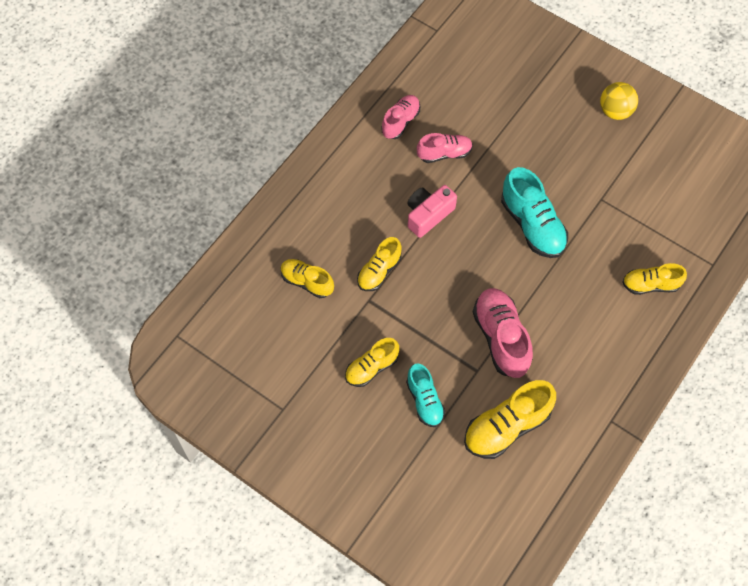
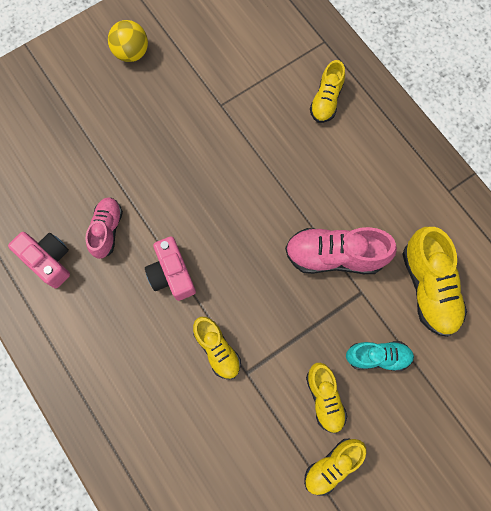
camera: 70 degrees left, 10 degrees up
(307, 282) = (200, 433): yellow shoe -> yellow shoe (332, 465)
(400, 122) = (48, 260): pink shoe -> pink camera
(532, 225) = (223, 178): turquoise shoe -> none

